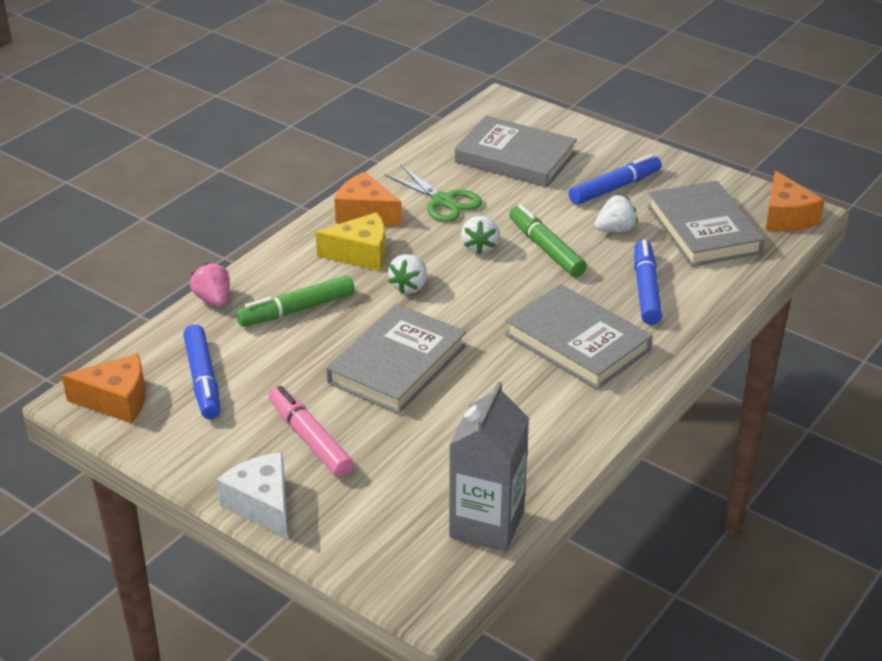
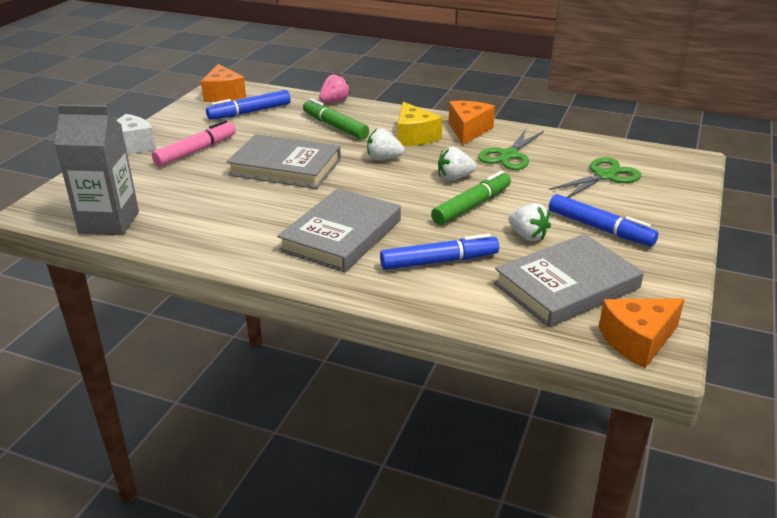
camera: 75 degrees right, 5 degrees down
(515, 158) = (604, 176): grey book -> green scissors

